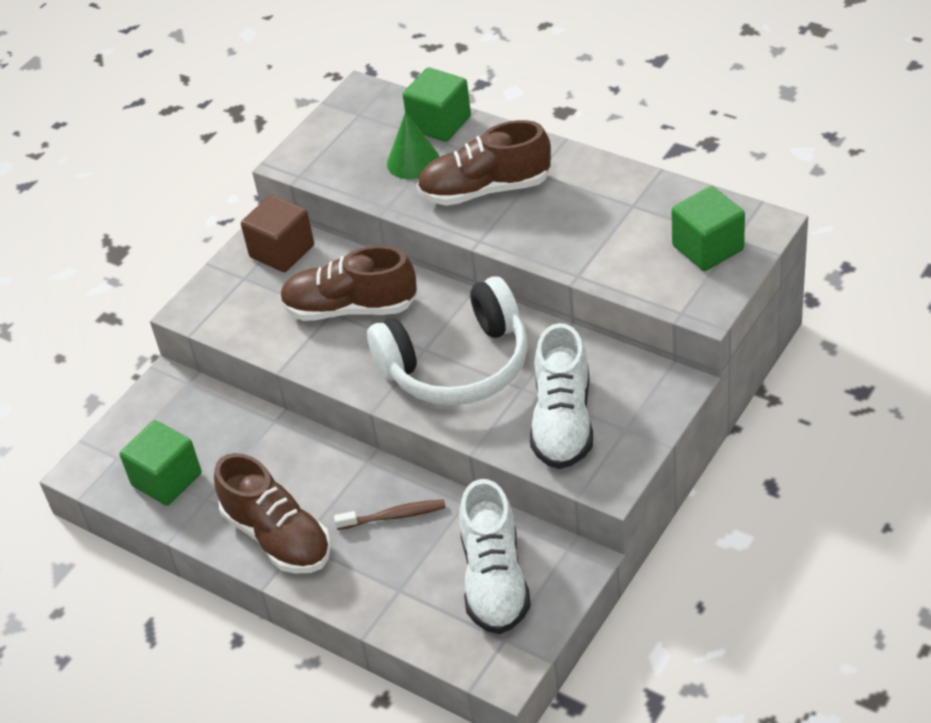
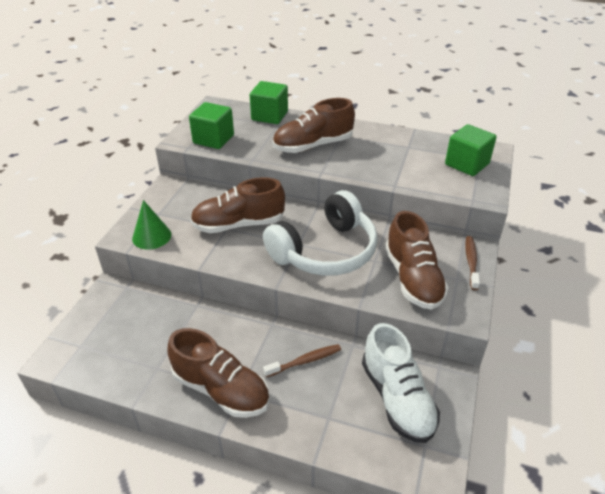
camera: 20 degrees left, 5 degrees down
(166, 479) = (122, 357): green cube -> green cube (213, 139)
(282, 251) = (181, 196): brown cube -> none
(413, 161) = (260, 135): green cone -> green cone (151, 236)
(563, 421) = (413, 278): white shoe -> brown shoe
(659, 406) = (471, 262): none -> brown toothbrush

